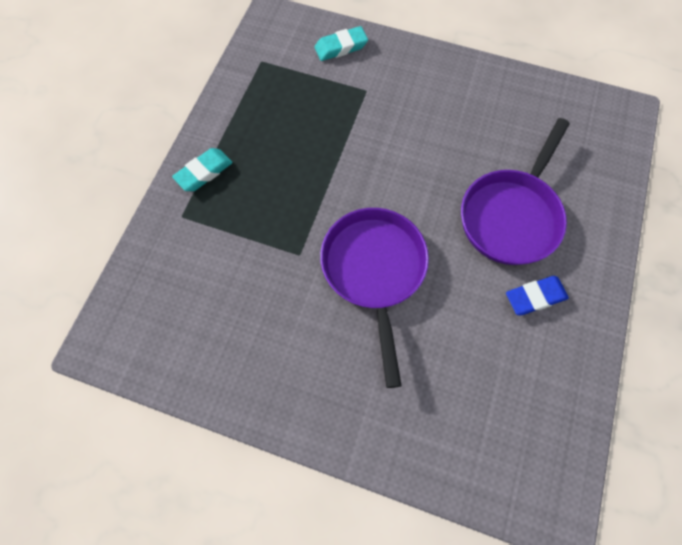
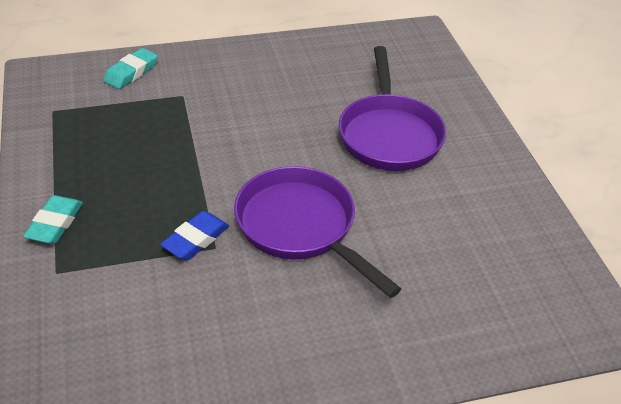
camera: 35 degrees left, 25 degrees down
(535, 297) = (456, 182): blue eraser -> blue eraser (196, 239)

